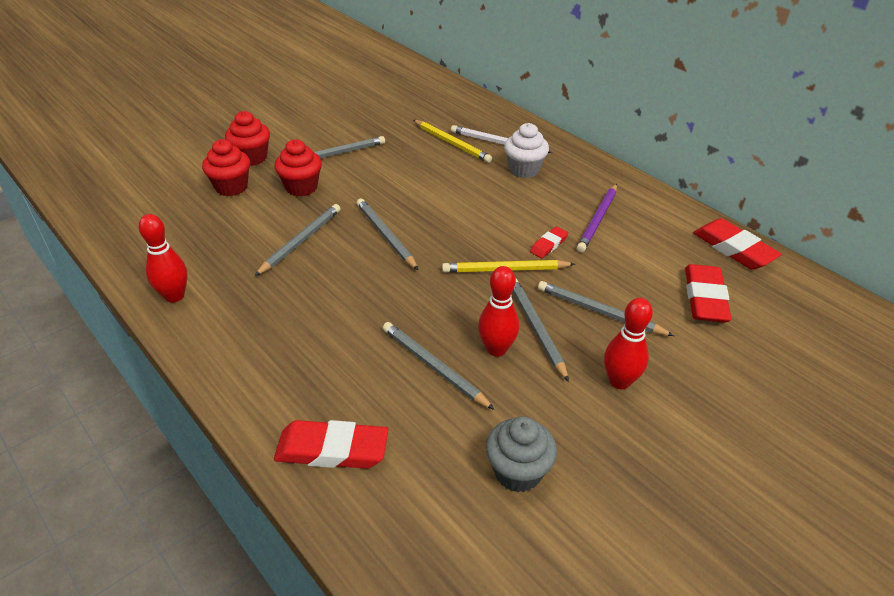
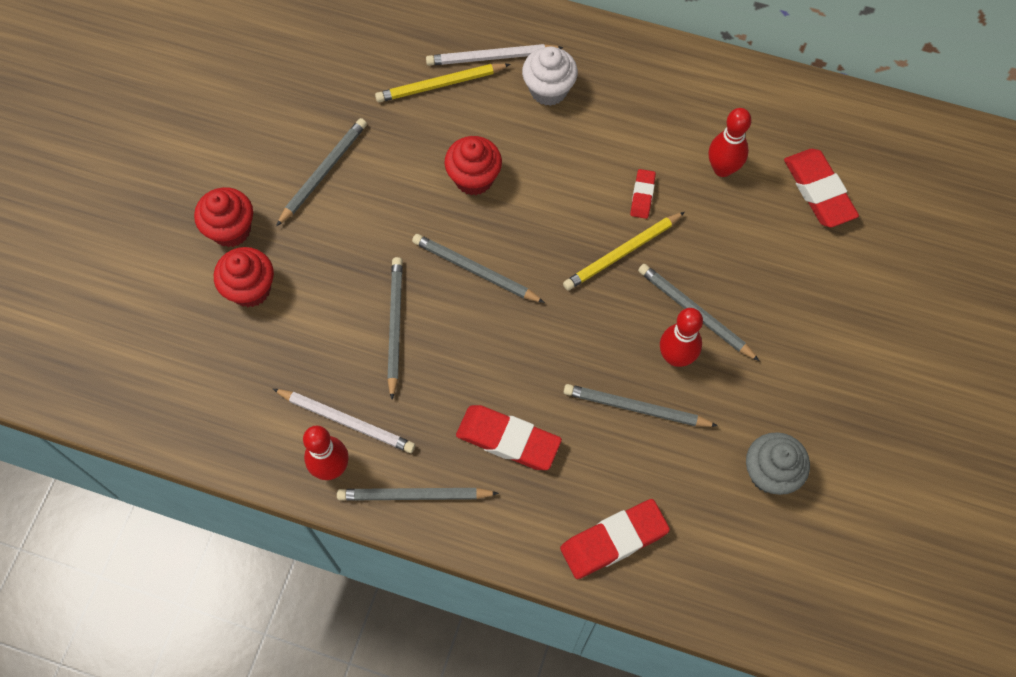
camera: 30 degrees left, 25 degrees up
(213, 276) = (346, 421): none -> white pencil
(301, 187) = (329, 247): red cupcake -> red cupcake (474, 178)
(451, 143) = (440, 84): yellow pencil -> yellow pencil turned 150 degrees clockwise
(598, 219) = (668, 131): purple pencil -> none
(600, 312) = (738, 260): grey pencil -> grey pencil (414, 495)
(619, 381) = (797, 334): red bowling pin -> red bowling pin (722, 169)
(733, 249) = (813, 107): red eraser -> red eraser (508, 440)

